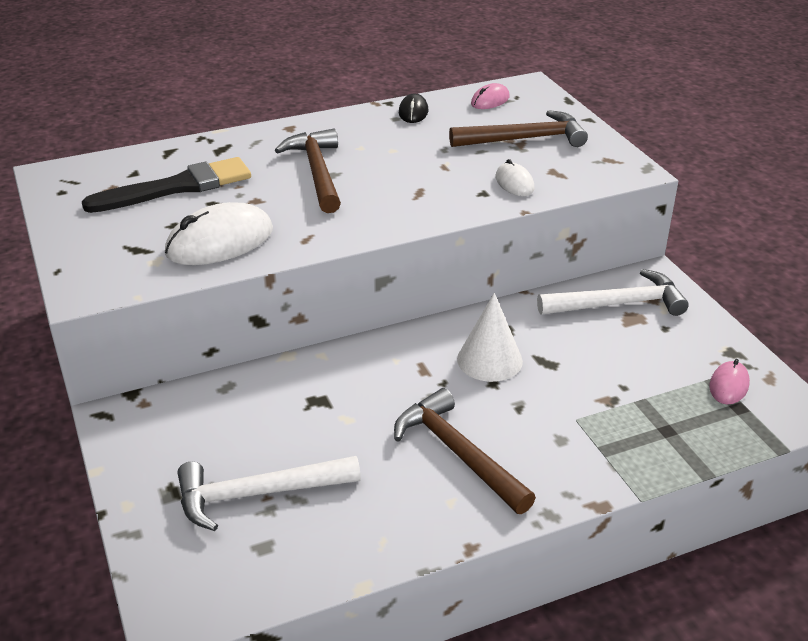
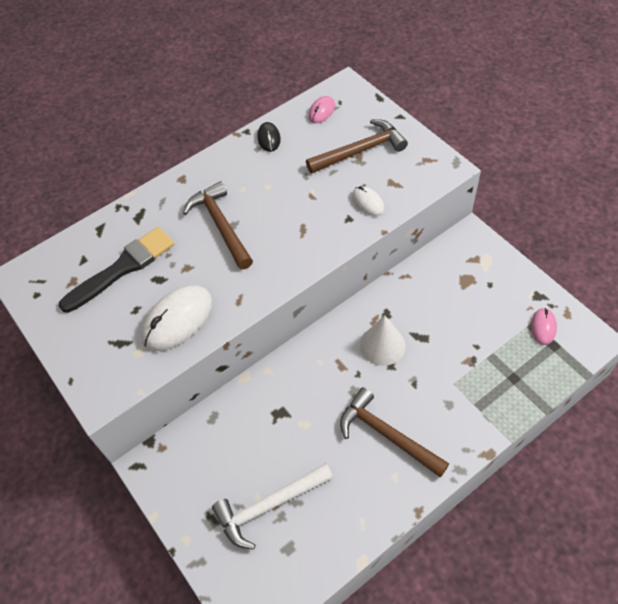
camera: 10 degrees left, 20 degrees up
(618, 304) = (453, 269): white hammer -> none

